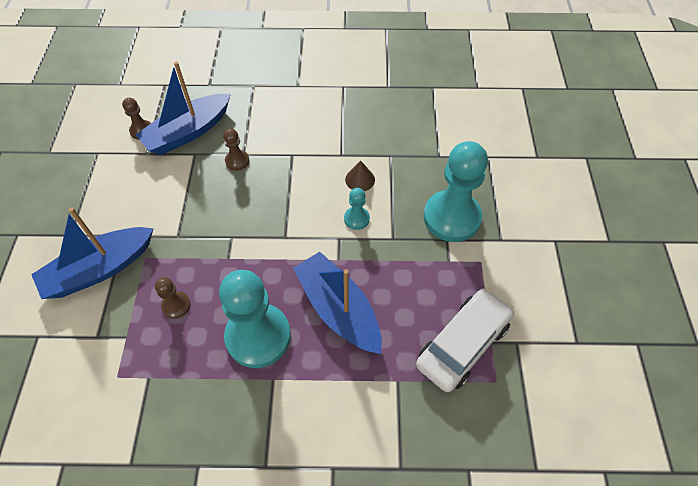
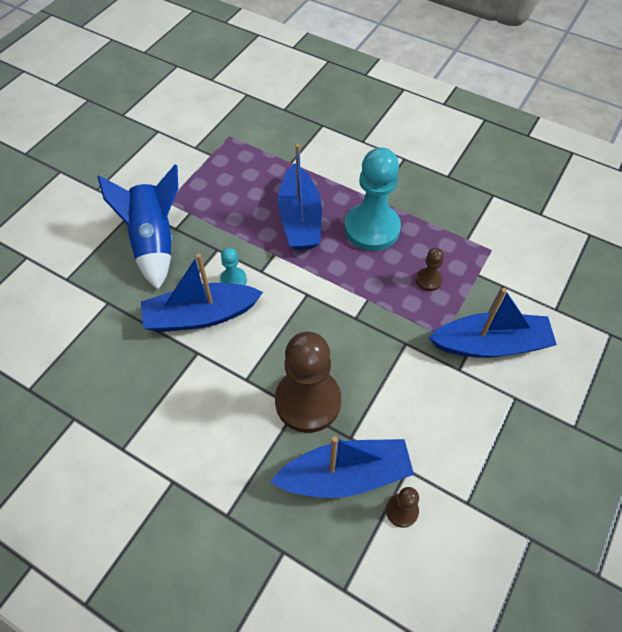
camera: 150 degrees left, 0 degrees up
(237, 161) = (308, 401): brown pawn -> brown pawn, size x2.23
(360, 179) = (201, 316): brown cone -> blue boat
(451, 217) = (154, 242): turquoise pawn -> blue rocket
(463, 344) = (231, 161): white car -> none

